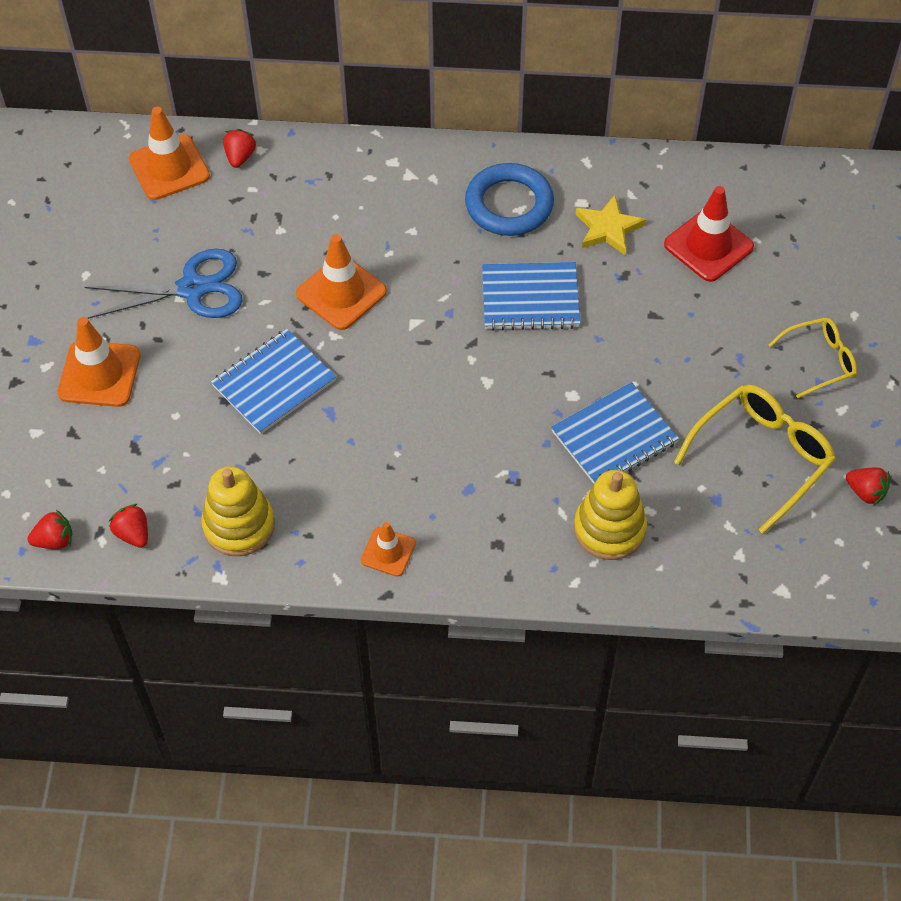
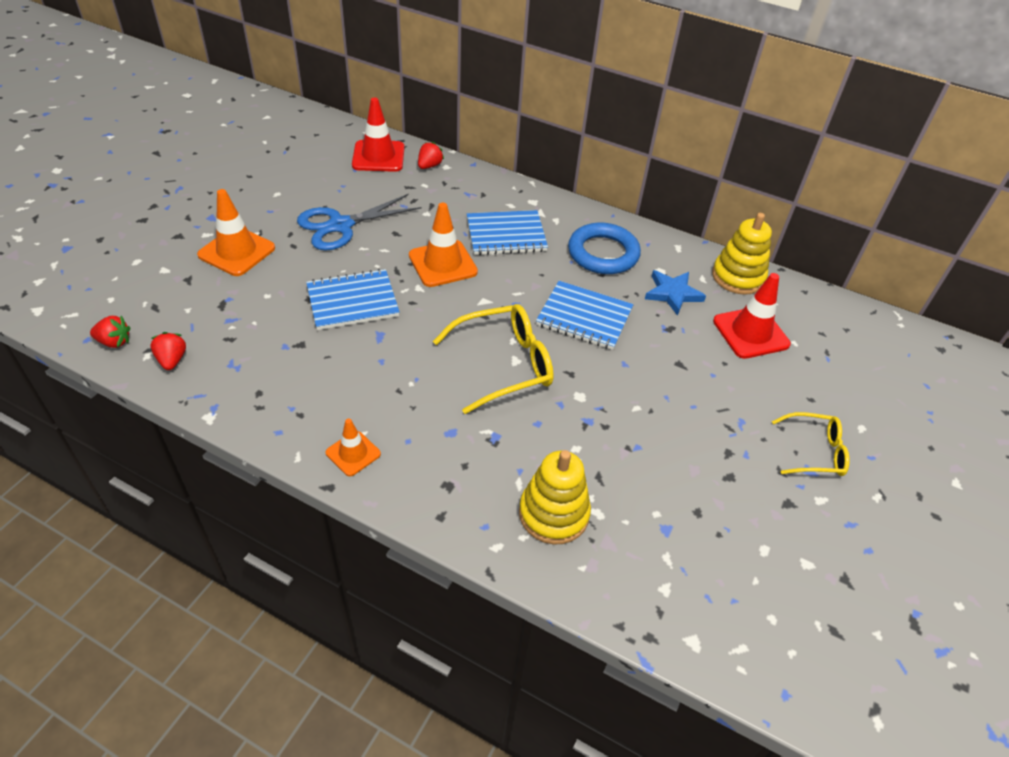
camera: 20 degrees right, 10 degrees down
(169, 168) = (378, 156): orange traffic cone -> red traffic cone
(192, 289) = (340, 225): blue scissors -> blue scissors turned 135 degrees clockwise
(239, 525) = (253, 386): yellow stacking toy -> yellow stacking toy (738, 277)
(608, 228) = (672, 294): yellow star -> blue star
(614, 437) = (598, 441): blue notebook -> blue notebook (506, 235)
(762, 457) = (726, 510): yellow glasses -> yellow glasses (504, 364)
(865, 492) = (817, 583): red strawberry -> none

